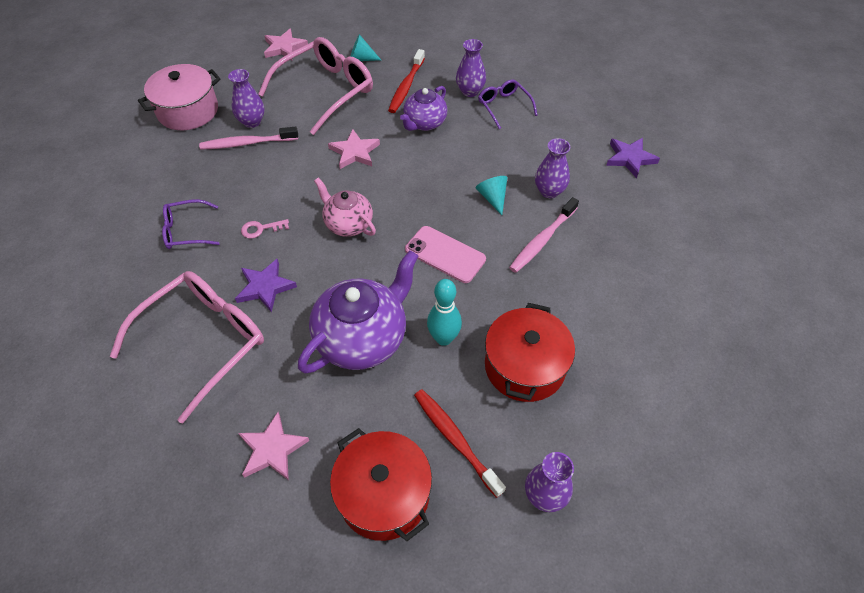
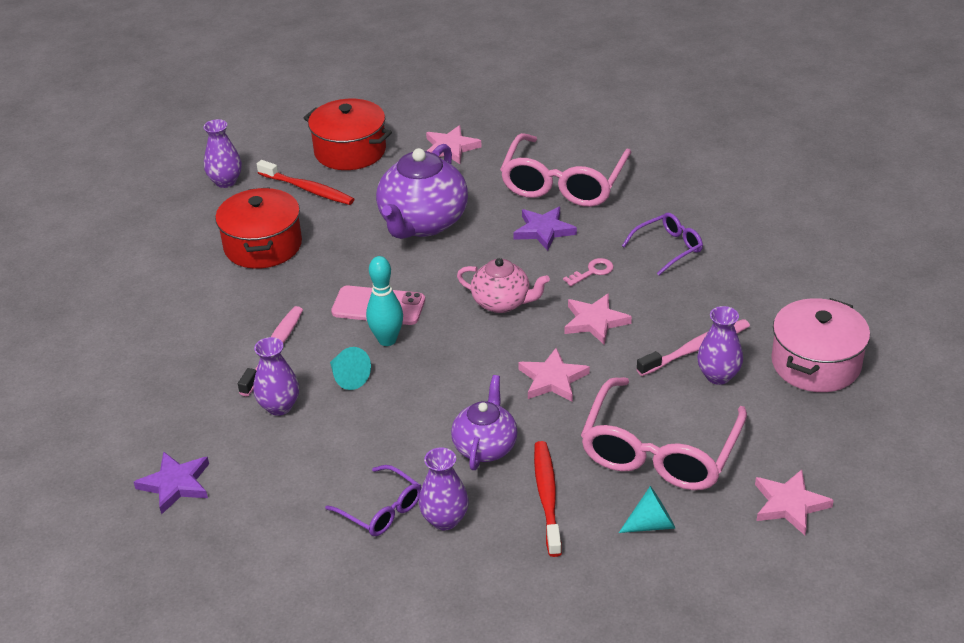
camera: 160 degrees right, 15 degrees down
(294, 185) = (595, 321): none -> pink star
(443, 338) = (347, 243): turquoise bowling pin -> turquoise bowling pin (387, 340)

